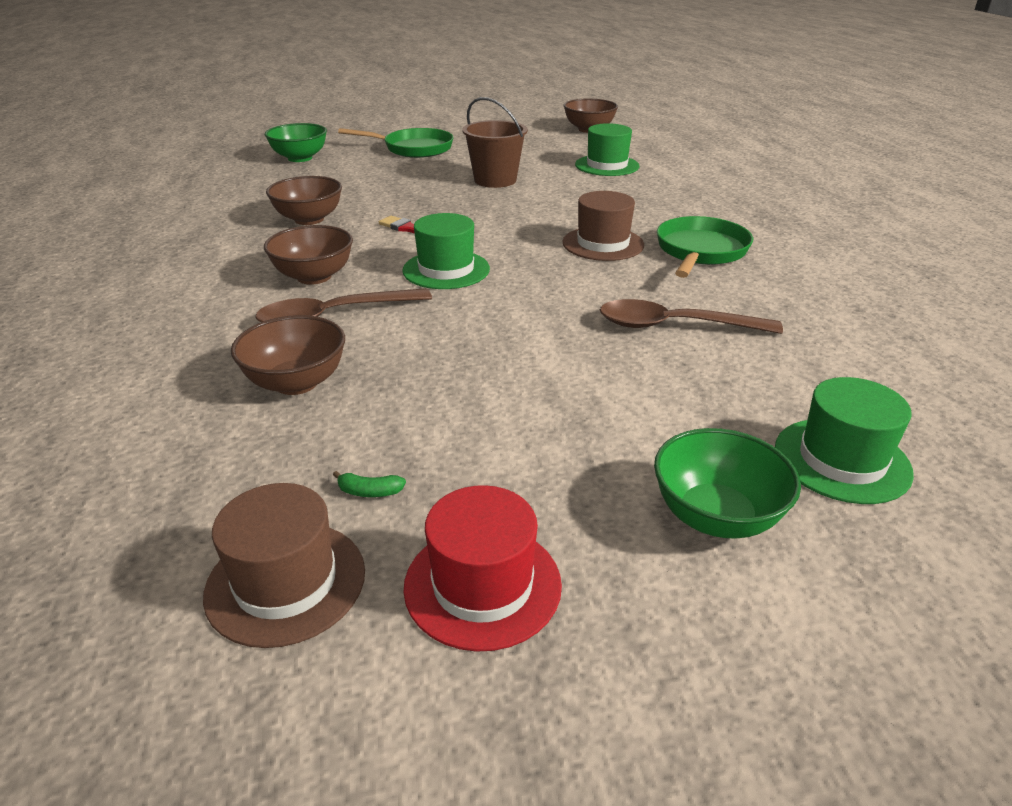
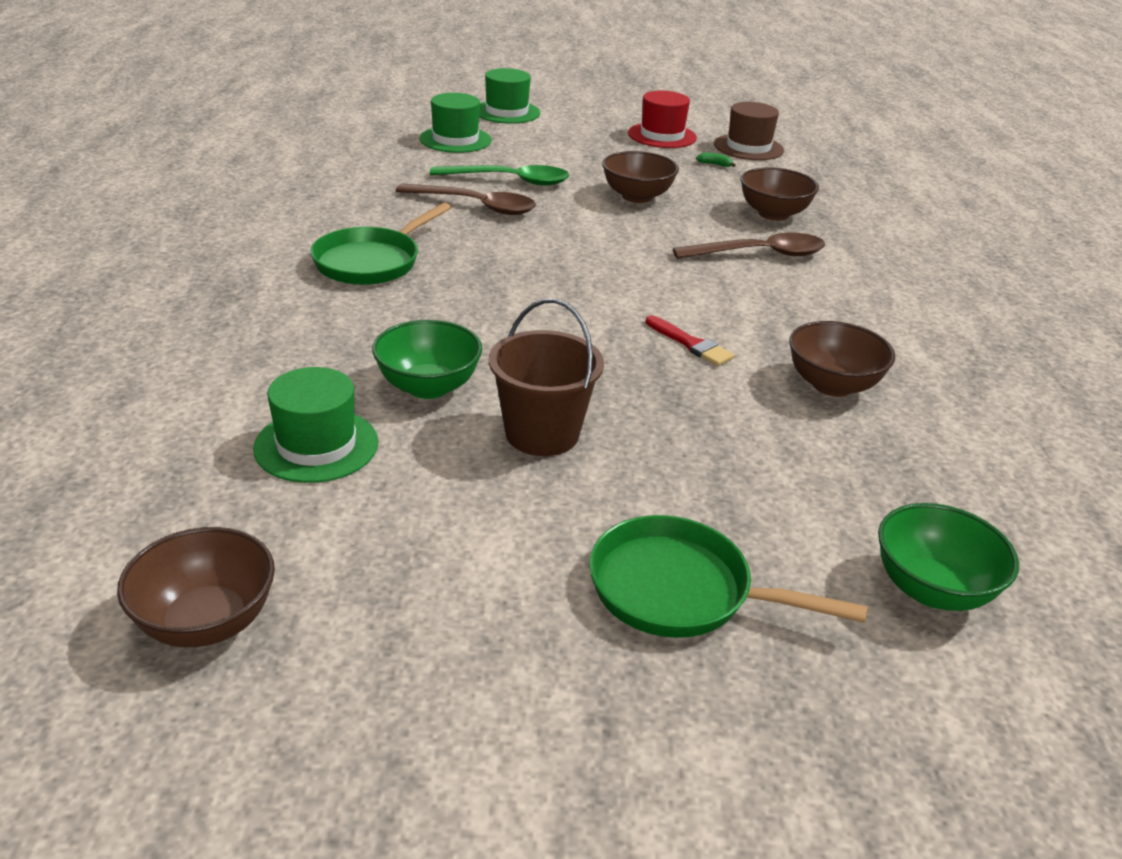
camera: 170 degrees left, 0 degrees up
(314, 276) = (792, 295): brown bowl -> brown bowl (637, 197)
(446, 270) = (654, 282): green hat -> green hat (507, 112)
(603, 244) = (467, 287): brown hat -> none
(672, 376) = (510, 181): none -> green spoon
(716, 516) = (543, 135): green bowl -> green bowl (428, 387)

